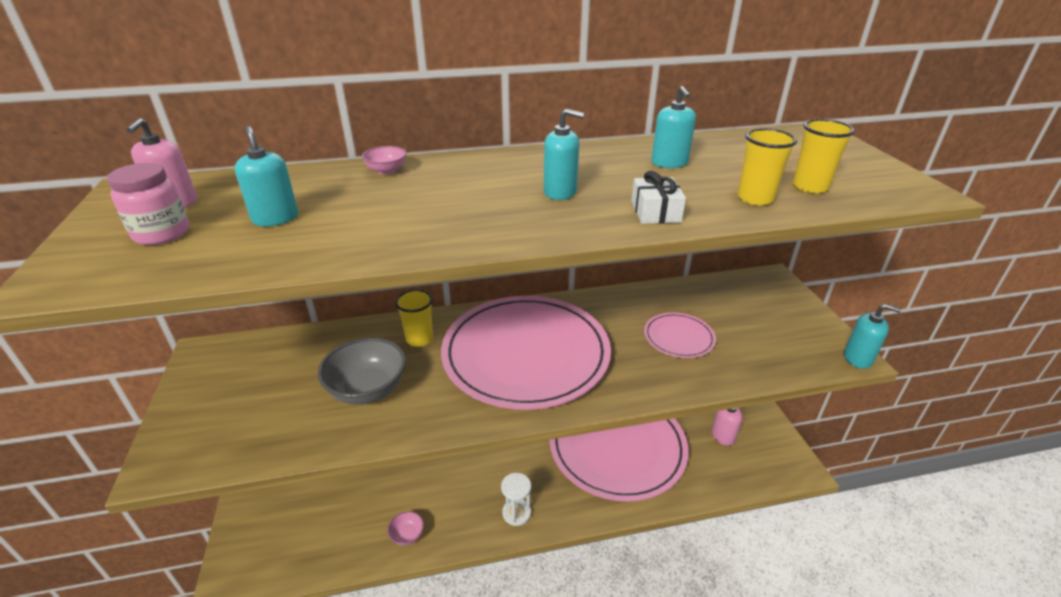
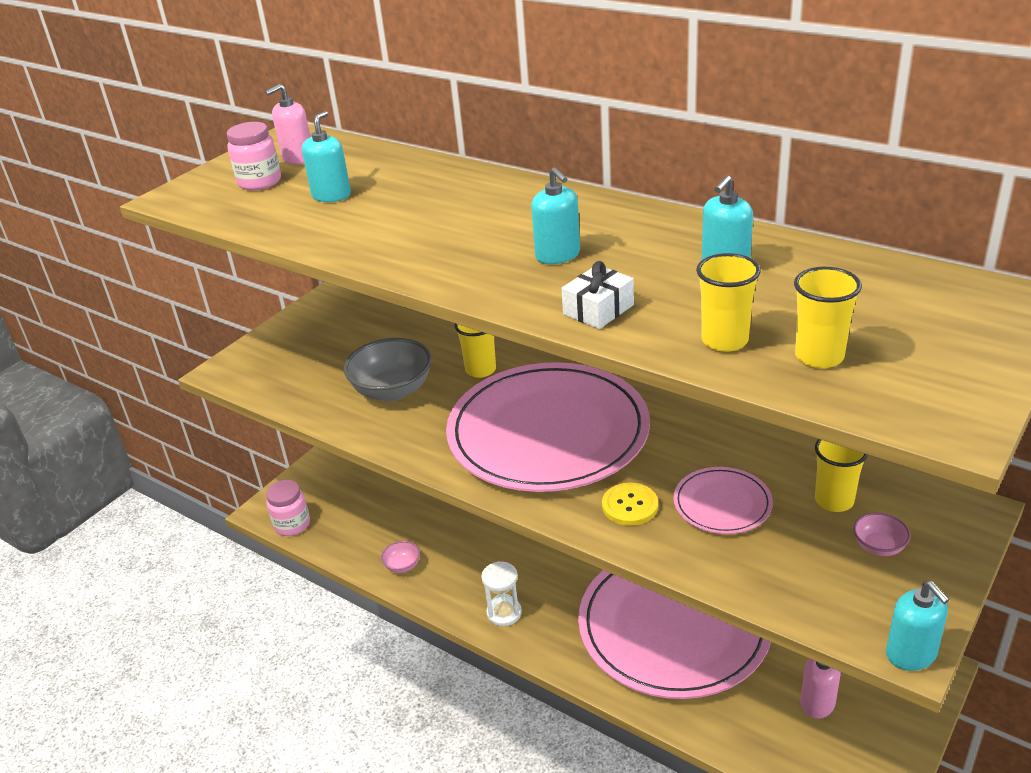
camera: 50 degrees right, 0 degrees up
(270, 573) = (292, 525): none -> pink jar
(386, 171) = (464, 179): pink bowl -> pink bowl (879, 547)
(638, 369) = (630, 506): none -> yellow button
(720, 305) = (834, 501): none -> yellow cup

